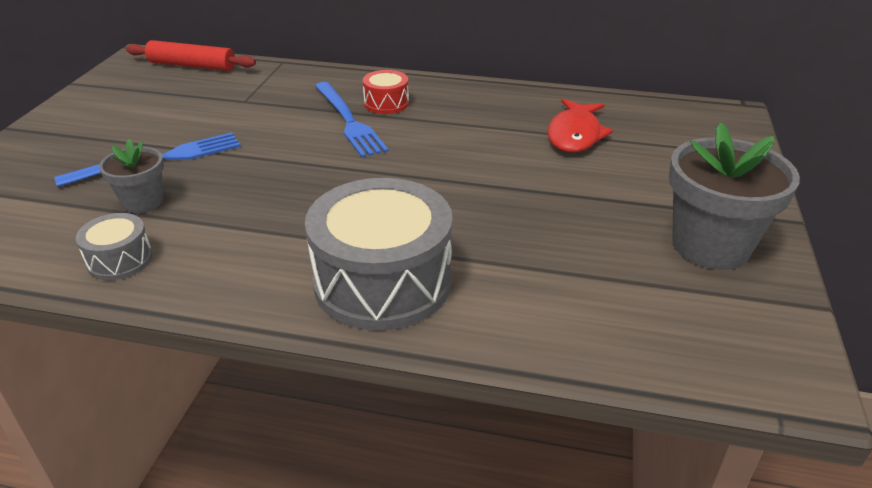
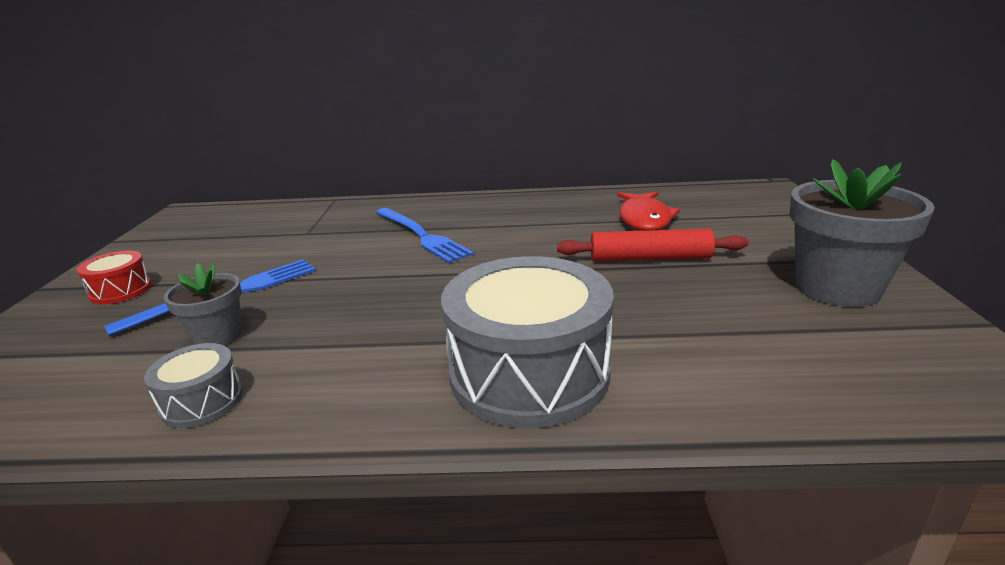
camera: 10 degrees left, 10 degrees down
(192, 66) = (243, 212): red rolling pin -> red rolling pin (650, 258)
(386, 103) = (452, 218): red drum -> red drum (121, 290)

